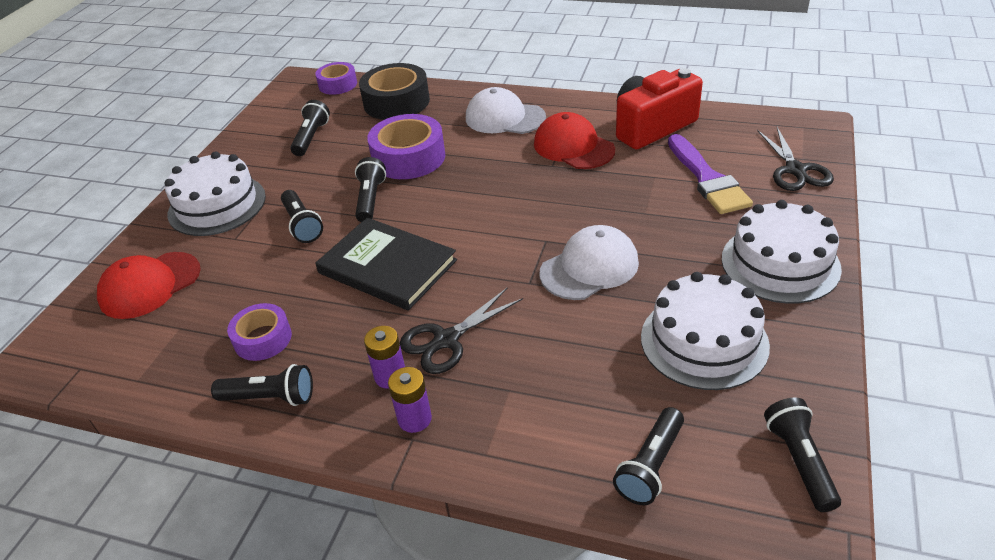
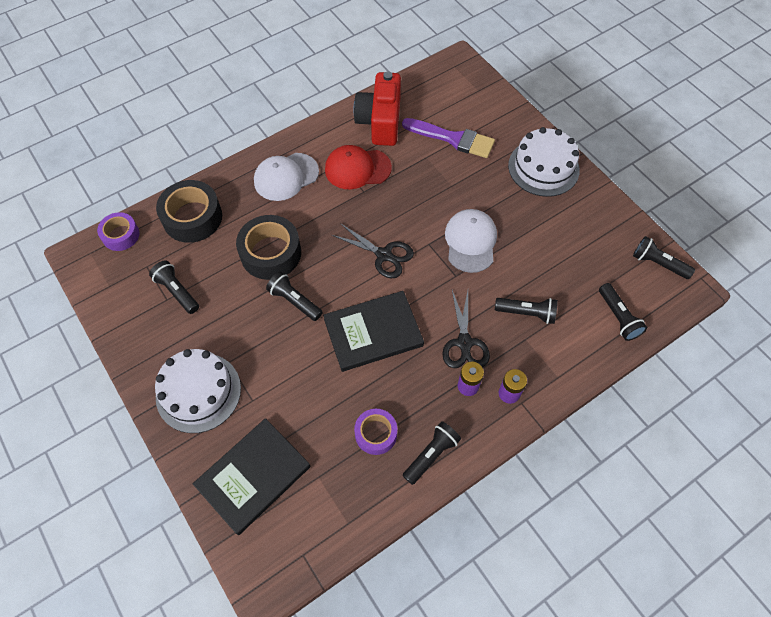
camera: 55 degrees left, 20 degrees up
(150, 285) = (253, 476): red cap -> black book
(302, 225) = (281, 353): black flashlight -> black flashlight (527, 313)
(409, 157) = (271, 253): purple tape -> black tape
(704, 341) = (565, 238): white cake -> none
(795, 170) = (484, 101): black scissors -> black scissors (384, 255)

